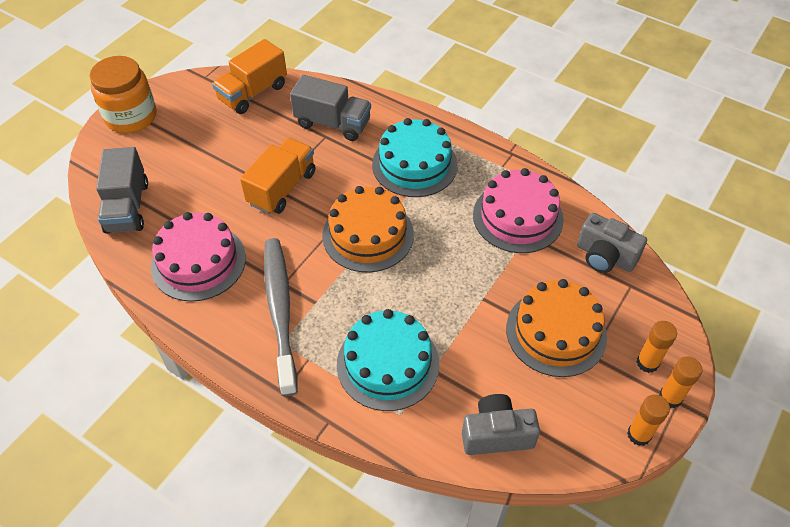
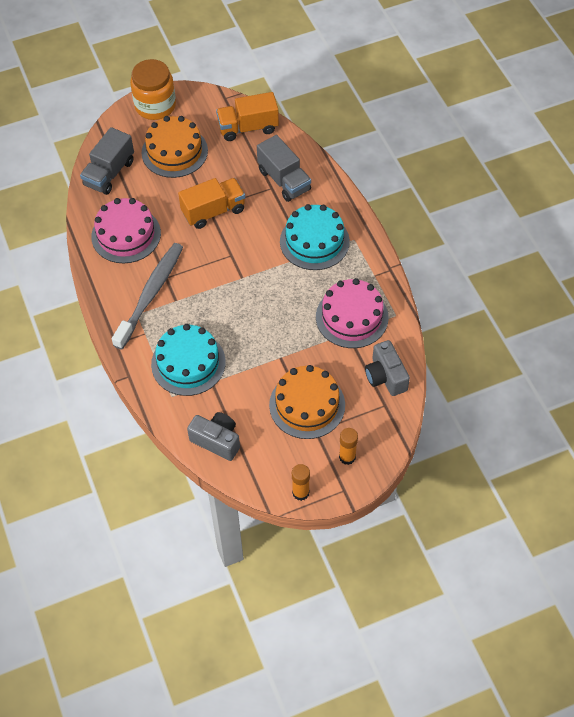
camera: 35 degrees right, 5 degrees up
(368, 235) = (242, 274): orange cake -> orange cake (174, 151)
(670, 398) = (341, 485): orange glue stick -> none

